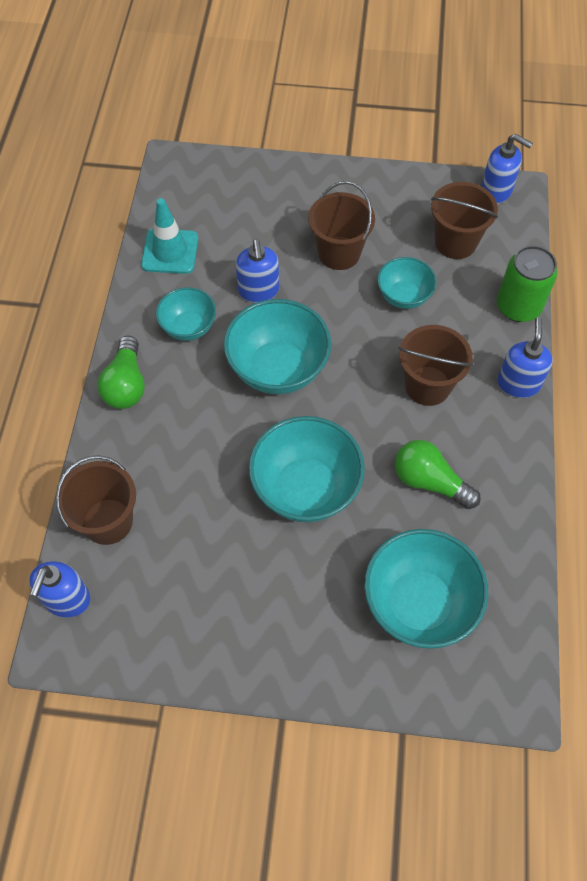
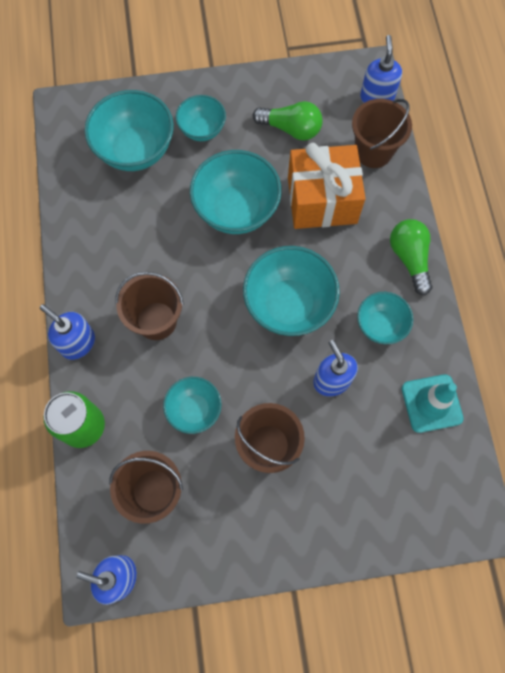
camera: 165 degrees right, 10 degrees up
(197, 474) = (322, 200): none -> orange gift
(321, 611) = (202, 129): none -> turquoise bowl
(429, 481) = (141, 238): green light bulb -> green light bulb (291, 129)
(518, 383) = (77, 343): blue soap dispenser -> blue soap dispenser turned 135 degrees clockwise

